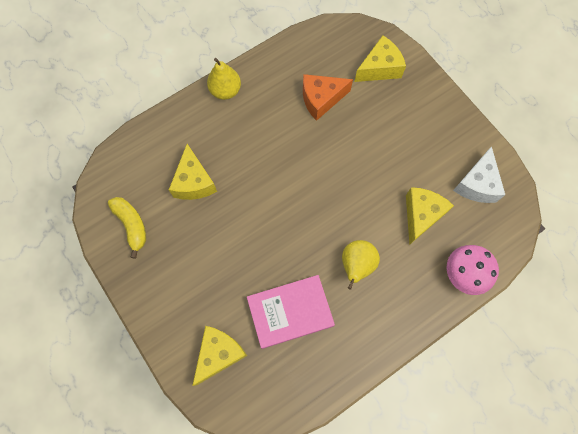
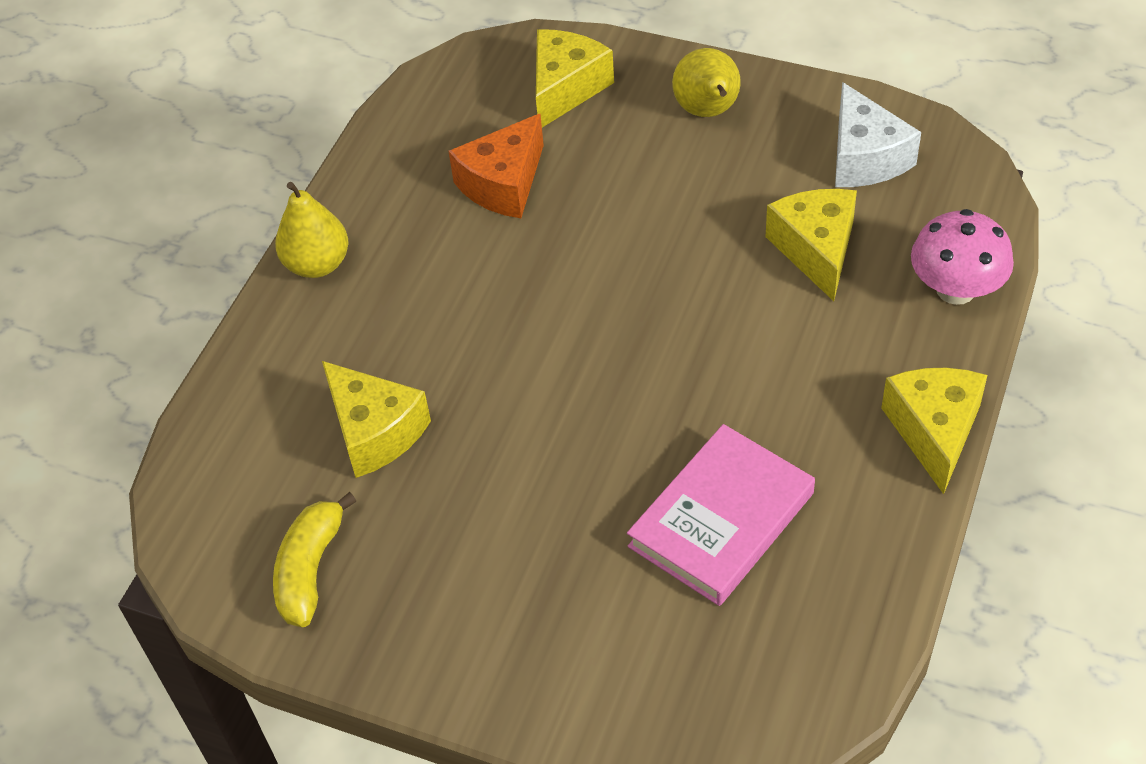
camera: 30 degrees left, 20 degrees down
(132, 225) = (310, 569): yellow banana -> yellow banana turned 105 degrees counterclockwise
(219, 354) = (650, 664): yellow cheese -> yellow cheese (934, 431)
(356, 265) = (773, 382): yellow pear -> yellow pear (708, 111)

